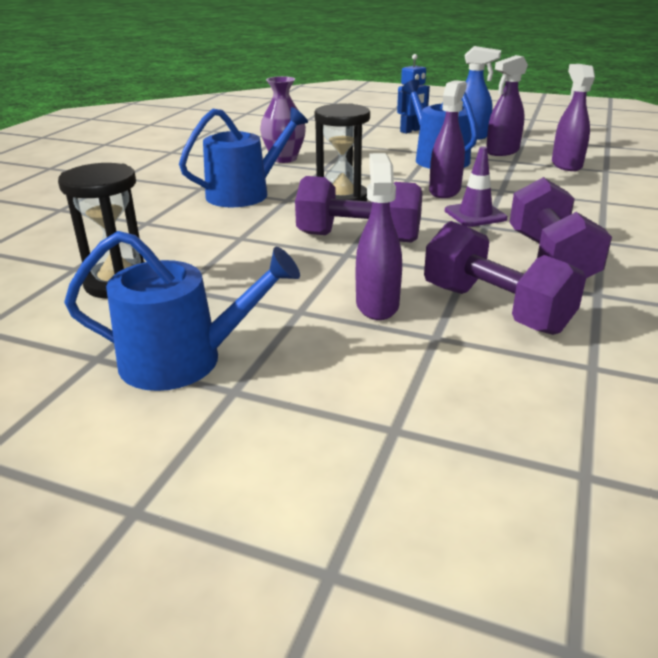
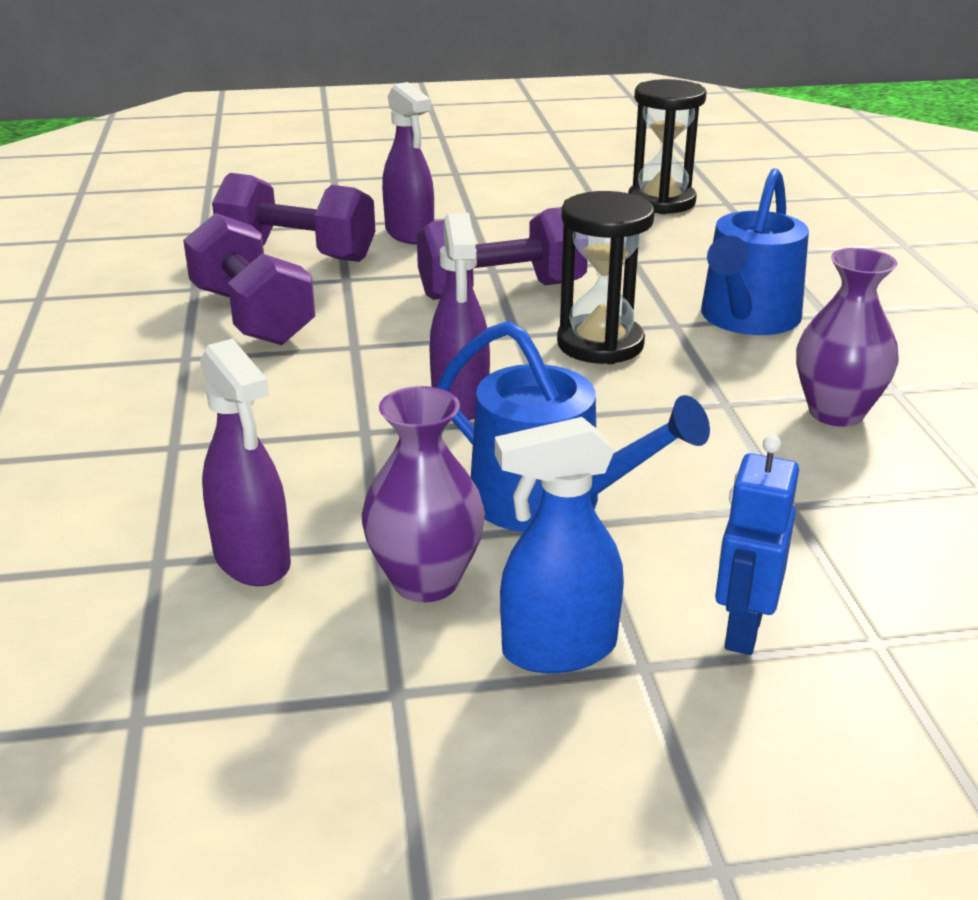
camera: 150 degrees right, 0 degrees up
(183, 360) = (513, 177): blue watering can -> none
(475, 215) = (379, 362): purple traffic cone -> none
(502, 151) = (425, 581): purple spray bottle -> purple vase

